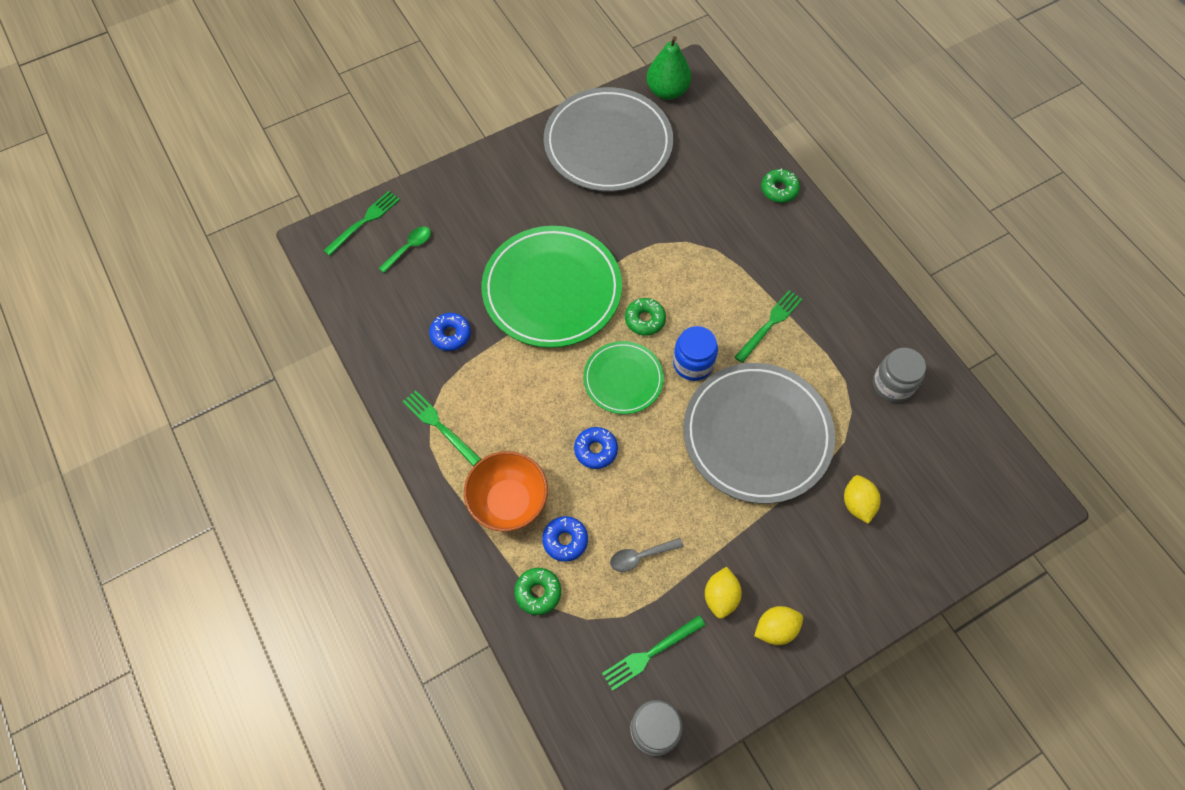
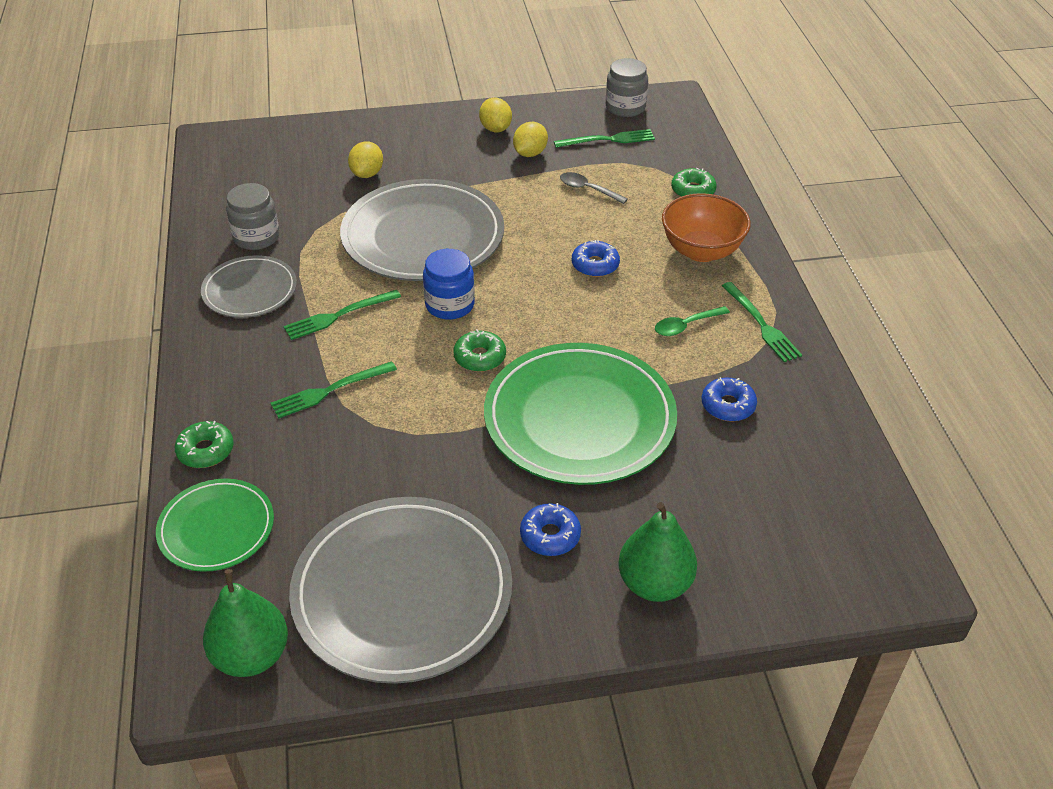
camera: 160 degrees left, 20 degrees down
(364, 221) = (830, 585): green fork -> green fork (329, 390)
(409, 248) = (764, 525): green spoon -> green spoon (686, 326)
(468, 191) = (654, 583): none -> green pear
(565, 540) = (654, 214): blue donut -> blue donut (550, 535)
(623, 379) = (536, 311): green plate -> green plate (216, 528)
(640, 556) = (587, 189): grey spoon -> grey spoon turned 150 degrees counterclockwise
(775, 628) = (495, 129): yellow lemon -> yellow lemon turned 75 degrees clockwise
(853, 326) = (250, 290): none -> grey plate

